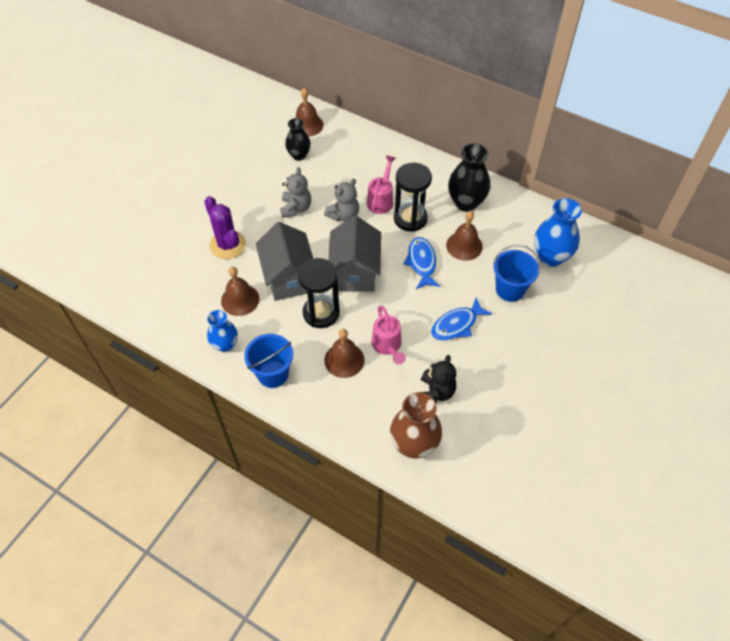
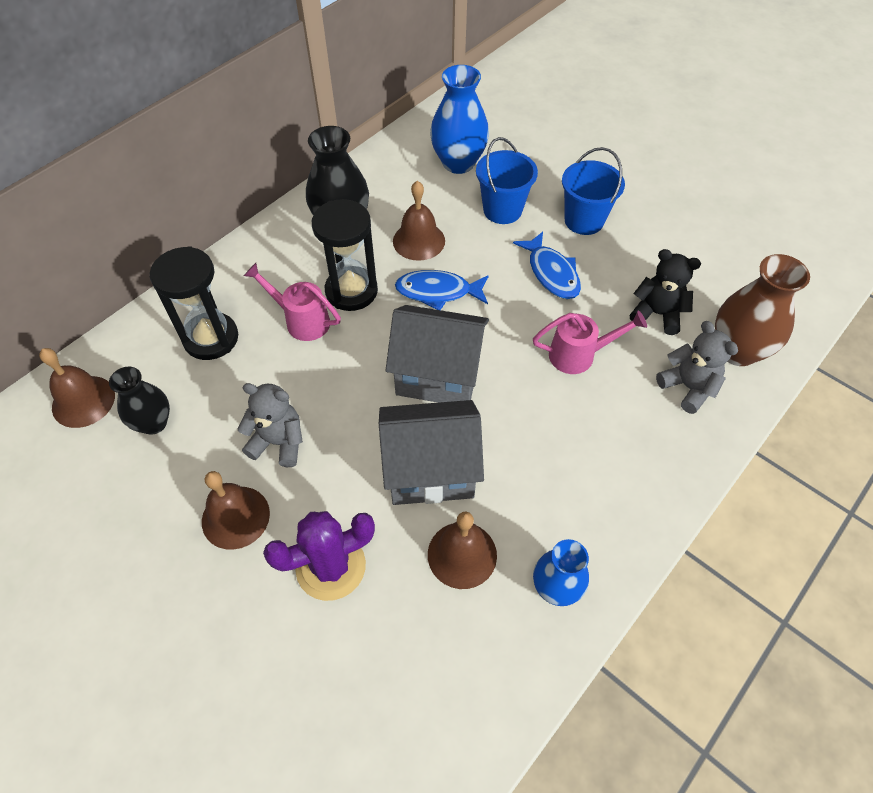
camera: 80 degrees left, 0 degrees up
(273, 374) = (619, 515): blue bucket -> blue bucket (584, 220)
(321, 313) = (509, 432): black hourglass -> black hourglass (211, 338)
(344, 215) = (317, 374): grey teddy bear -> grey teddy bear (688, 387)
(344, 360) = (599, 412): brown bell -> brown bell (235, 517)

